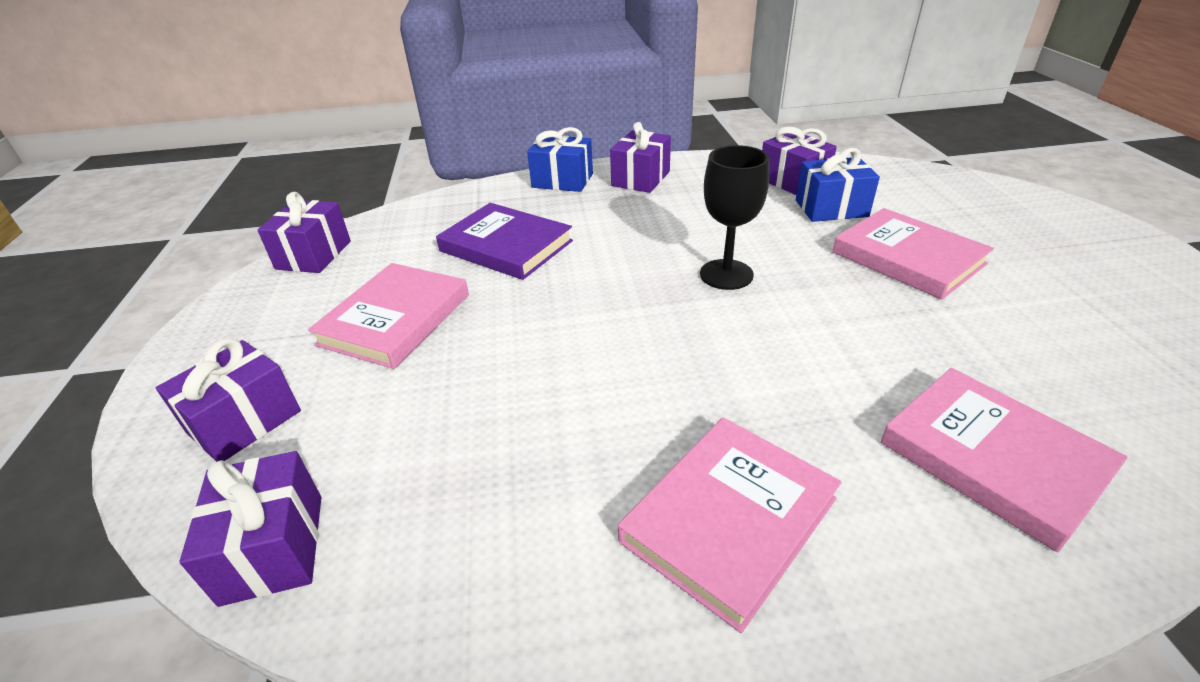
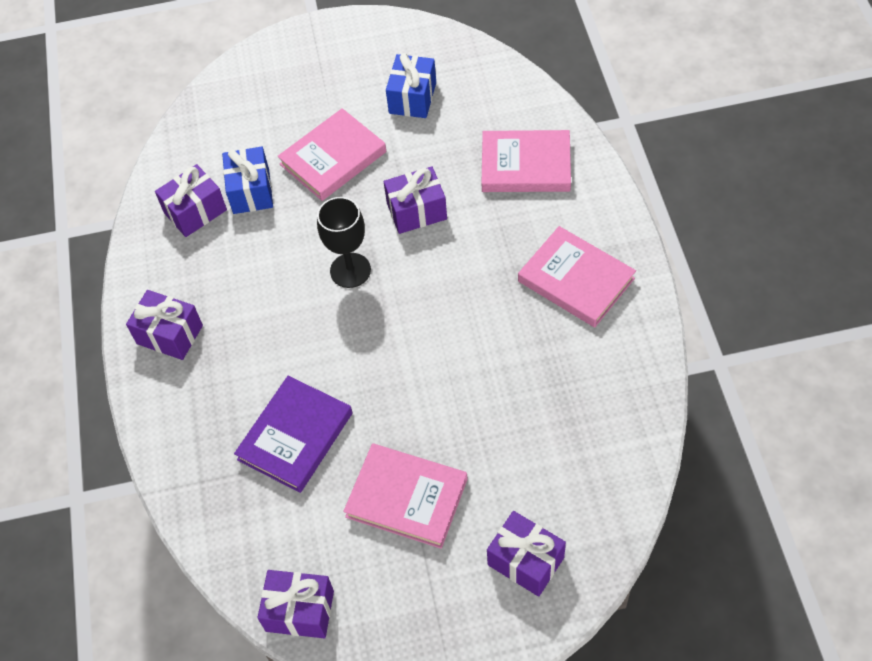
camera: 90 degrees left, 20 degrees up
(273, 548) = (619, 494): purple gift -> purple gift (416, 211)
(562, 181) = (163, 406): blue gift -> blue gift (412, 98)
(992, 458) = (526, 165): pink book -> pink book turned 45 degrees clockwise

